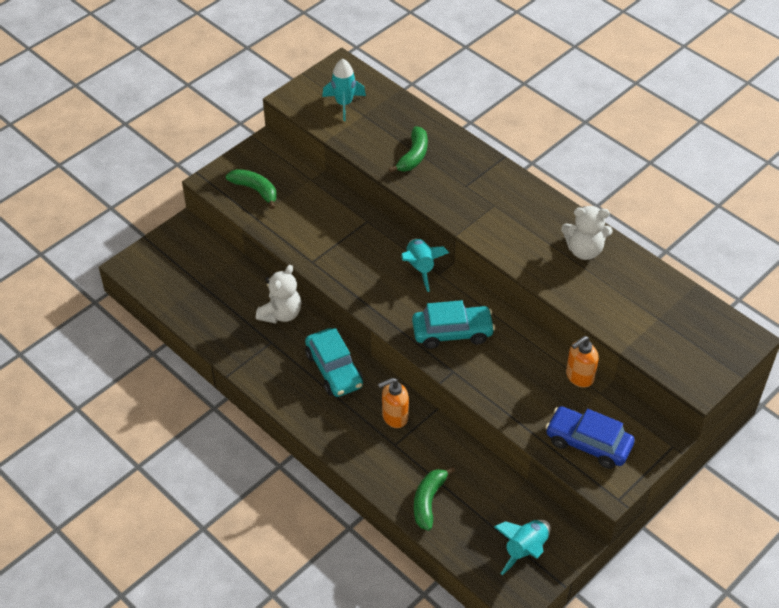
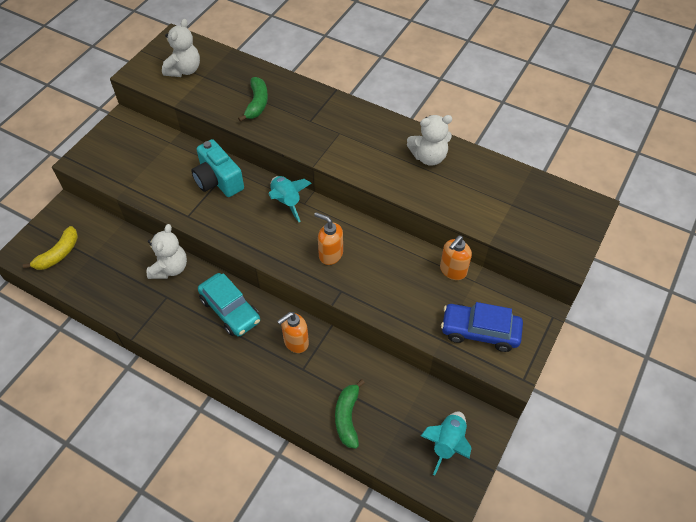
camera: 15 degrees left, 5 degrees up
(169, 275) = (58, 254): none -> yellow banana
(255, 190) = (121, 161): green banana -> none
(344, 104) = (184, 70): turquoise rocket -> white teddy bear
(353, 230) = (218, 180): none -> turquoise camera
(452, 332) = (330, 254): turquoise car -> orange soap dispenser

